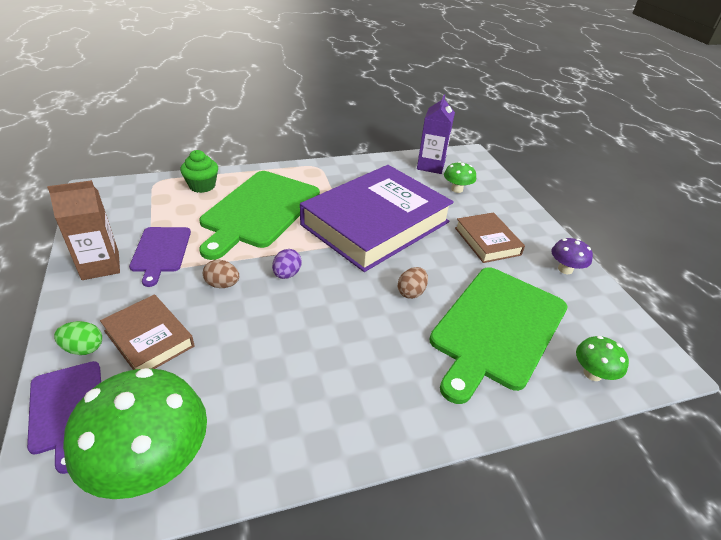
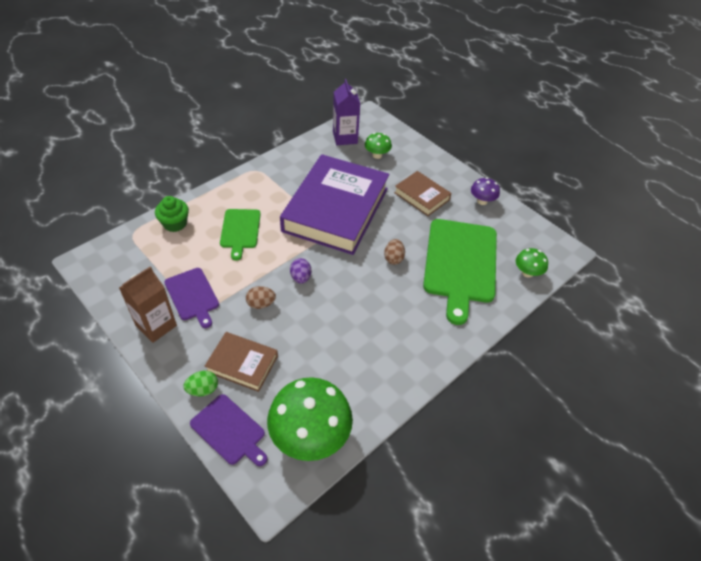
camera: 25 degrees left, 10 degrees up
(259, 210) = (240, 230): green cutting board -> green cutting board, size x0.53

